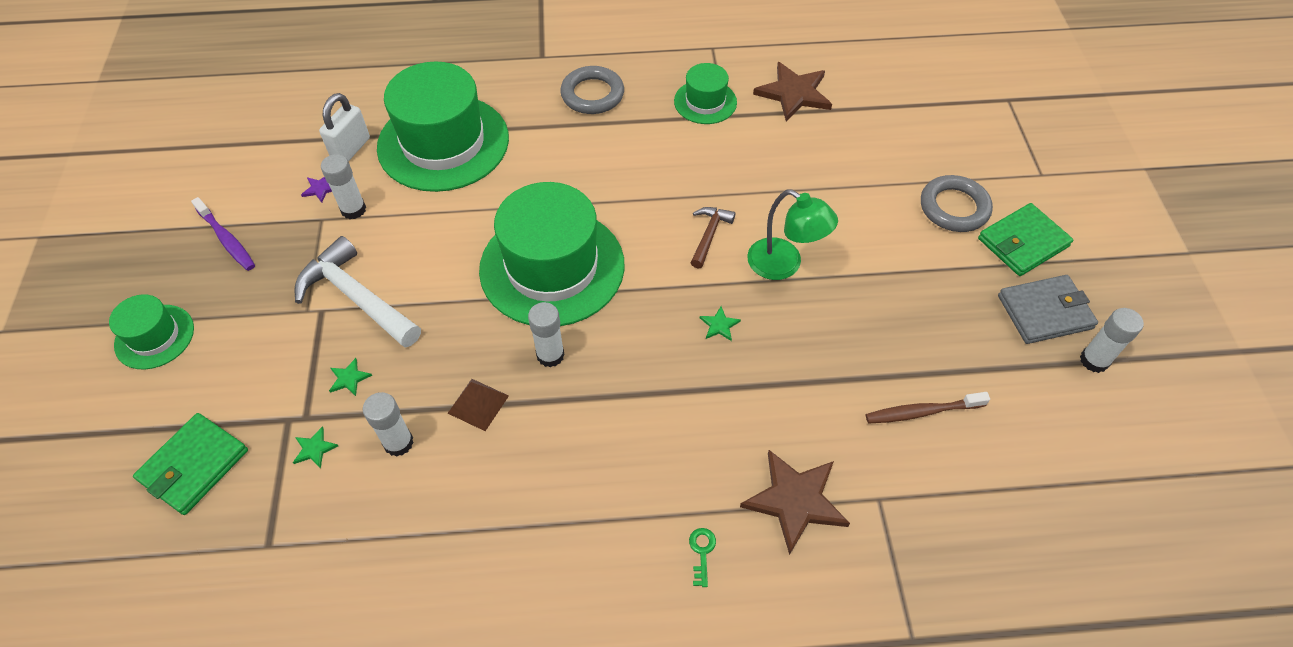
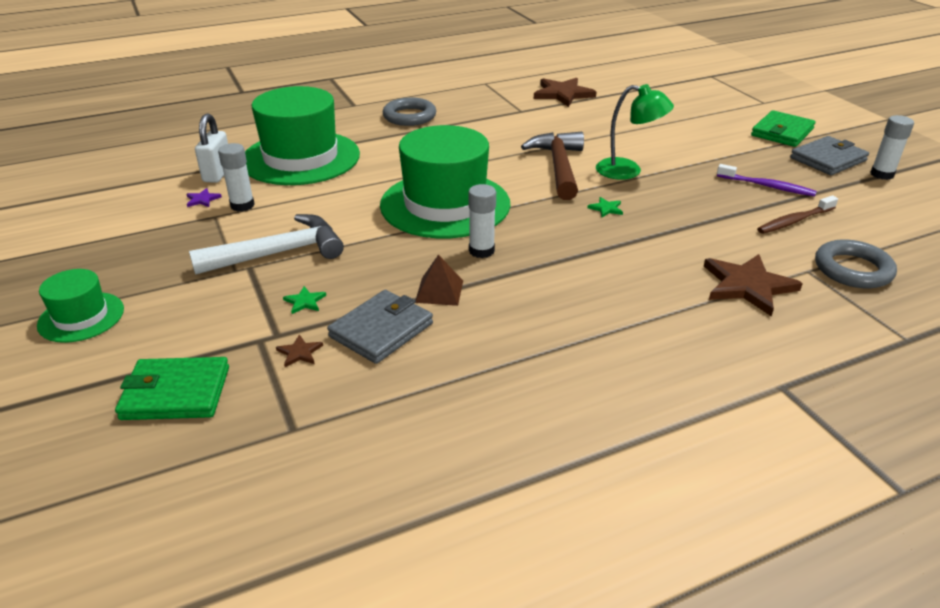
camera: 20 degrees left, 20 degrees down
(194, 465) = (176, 393): green wallet -> green wallet turned 75 degrees clockwise
(227, 239) = (125, 243): purple toothbrush -> purple toothbrush (767, 186)
(314, 449) = (299, 352): green star -> brown star
(356, 297) = (279, 253): white hammer -> white hammer turned 135 degrees clockwise
(398, 442) = (381, 330): white glue stick -> grey wallet
(702, 552) = (702, 332): green key -> none
(705, 102) = (501, 107): green hat -> none
(709, 235) = (558, 167): brown hammer -> brown hammer, size x1.86
(954, 208) = (721, 125): grey ring -> grey ring (853, 269)

